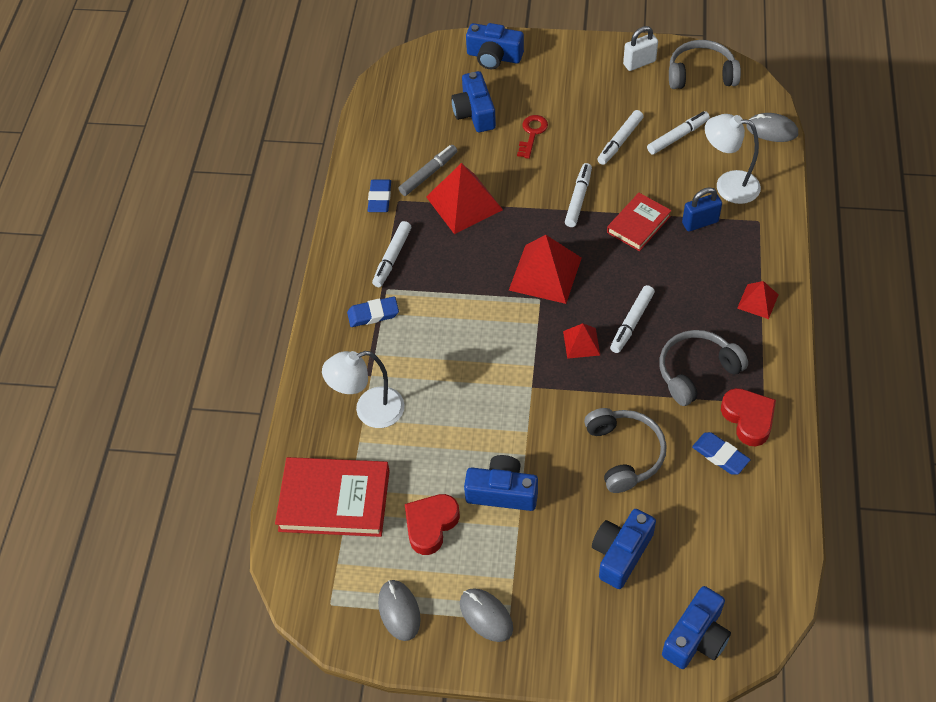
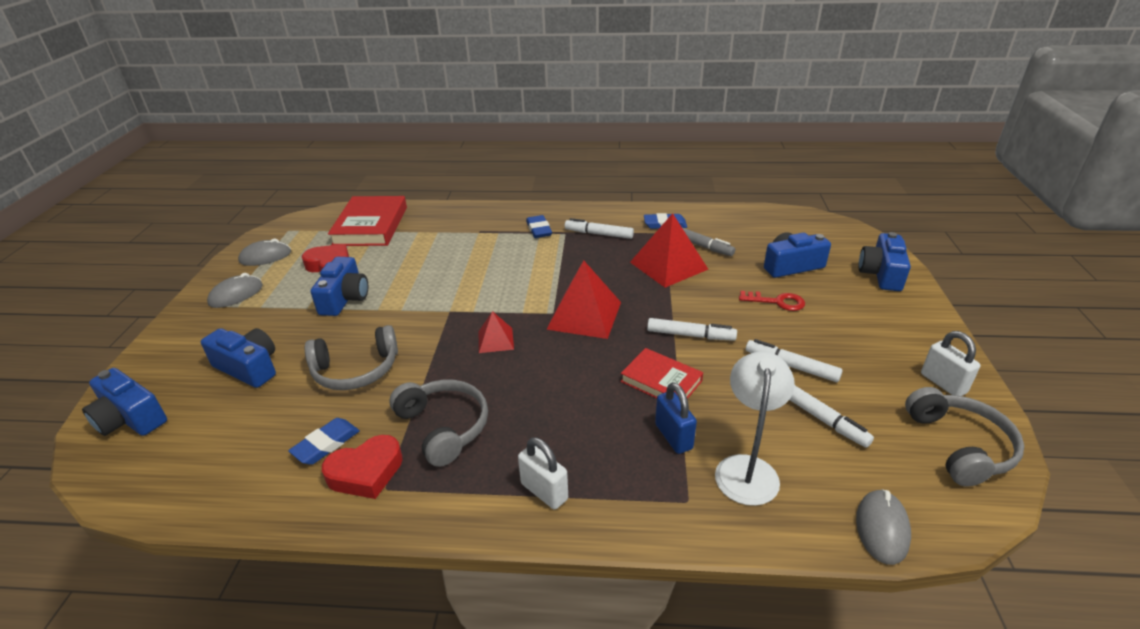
camera: 85 degrees right, 20 degrees down
(369, 411) = (444, 234): white lamp -> none
(632, 322) = (518, 375): white marker -> none
(757, 301) = (544, 491): red pyramid -> white padlock

